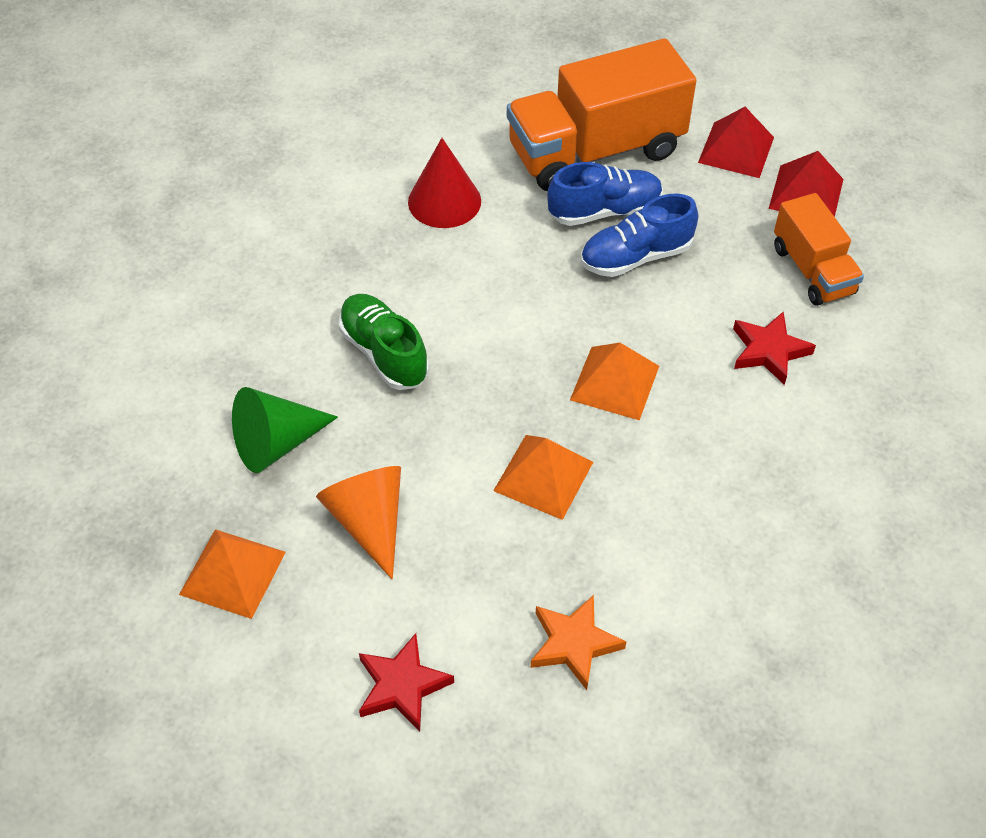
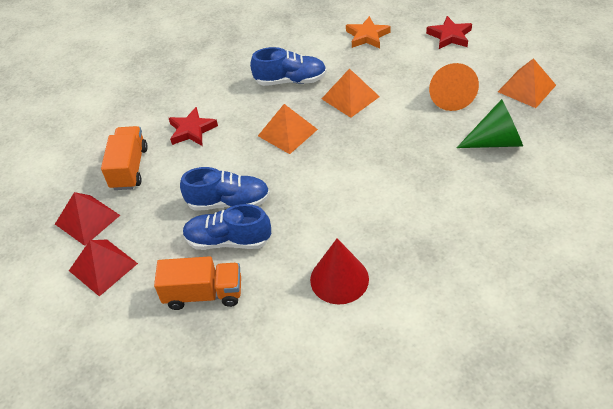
camera: 155 degrees left, 5 degrees down
(384, 353) = (418, 178): green shoe -> none
(595, 151) = (203, 294): orange truck -> orange truck, size x0.56
(667, 489) = (290, 80): none -> blue shoe

